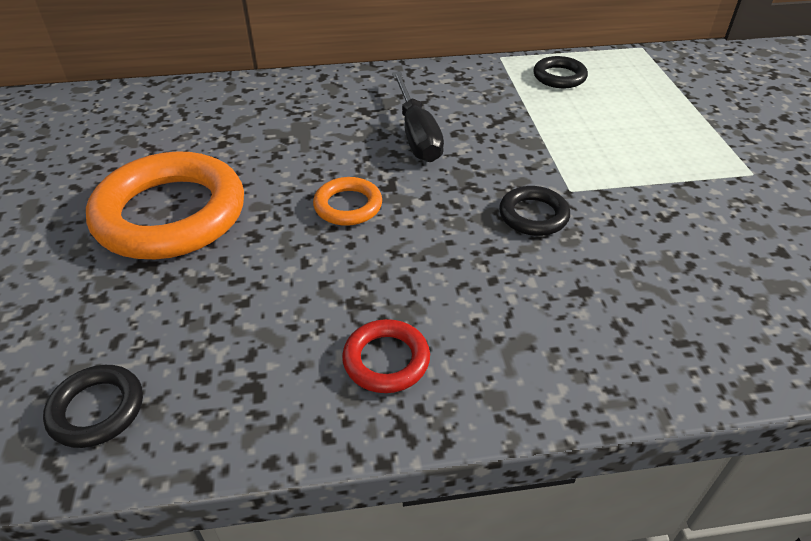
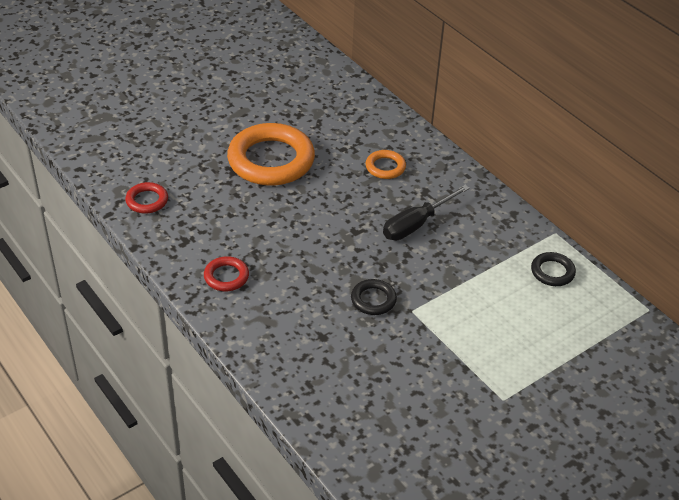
camera: 60 degrees right, 0 degrees up
(97, 409) = (147, 201): black ring -> red ring
(348, 206) = (325, 221): orange ring -> orange ring (385, 167)

